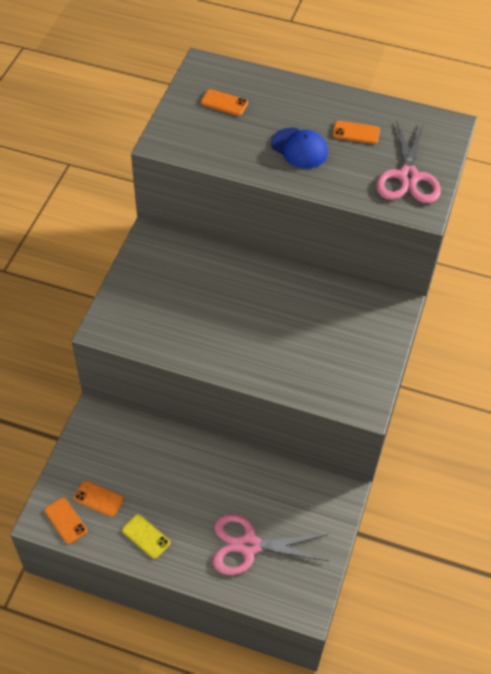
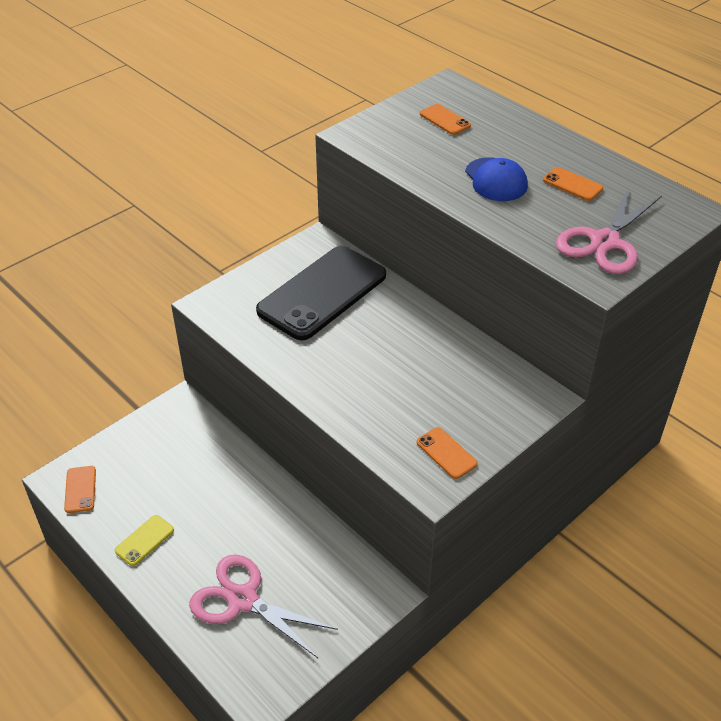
camera: 30 degrees right, 10 degrees down
(98, 499) = (126, 483): orange phone -> orange phone (446, 453)
(146, 536) = (144, 540): yellow phone -> yellow phone turned 60 degrees clockwise
(186, 283) = (322, 293): none -> black phone

